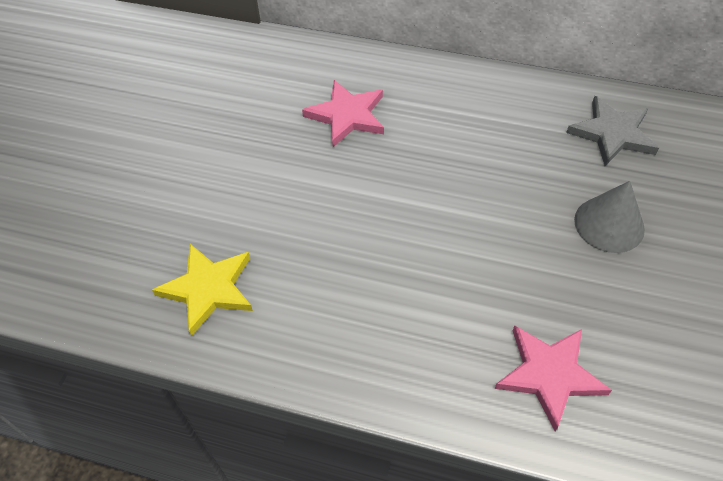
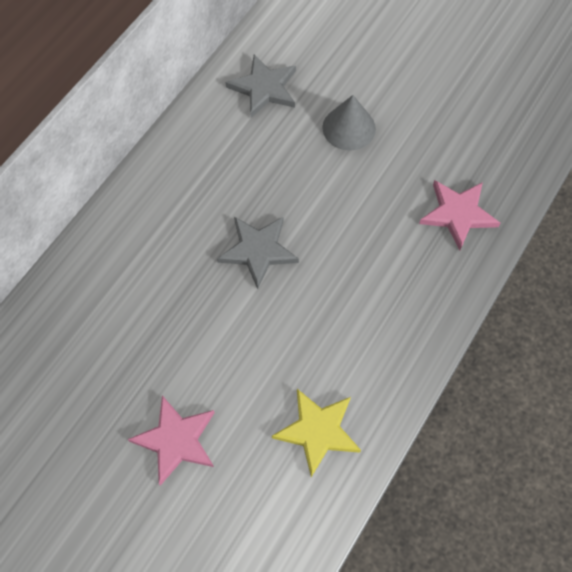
camera: 75 degrees left, 10 degrees up
(347, 116) = (162, 273): pink star -> pink star (176, 440)
(404, 182) = (258, 250): none -> grey star

